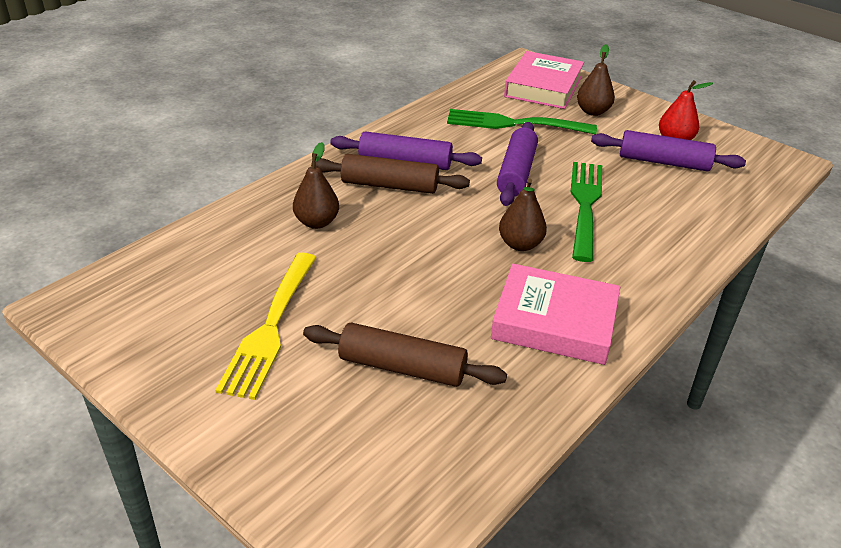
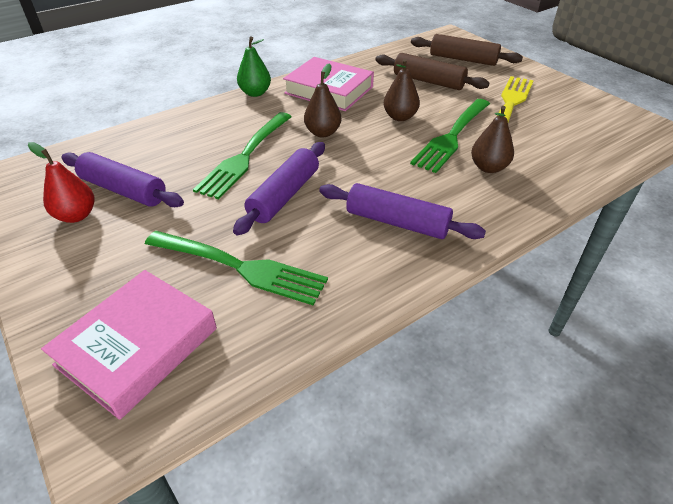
camera: 165 degrees left, 5 degrees up
(359, 259) = (452, 136): none -> green fork
(389, 185) = (418, 196): brown rolling pin -> brown rolling pin (463, 59)
(592, 111) = (119, 277): brown pear -> brown pear (400, 117)
(656, 300) = (255, 93): none -> green pear

